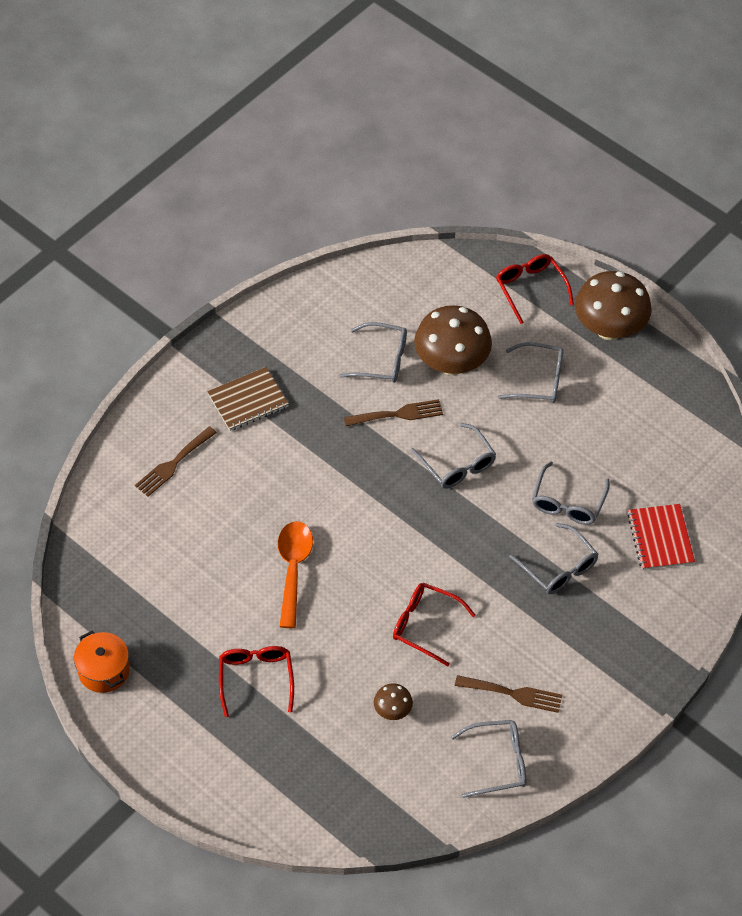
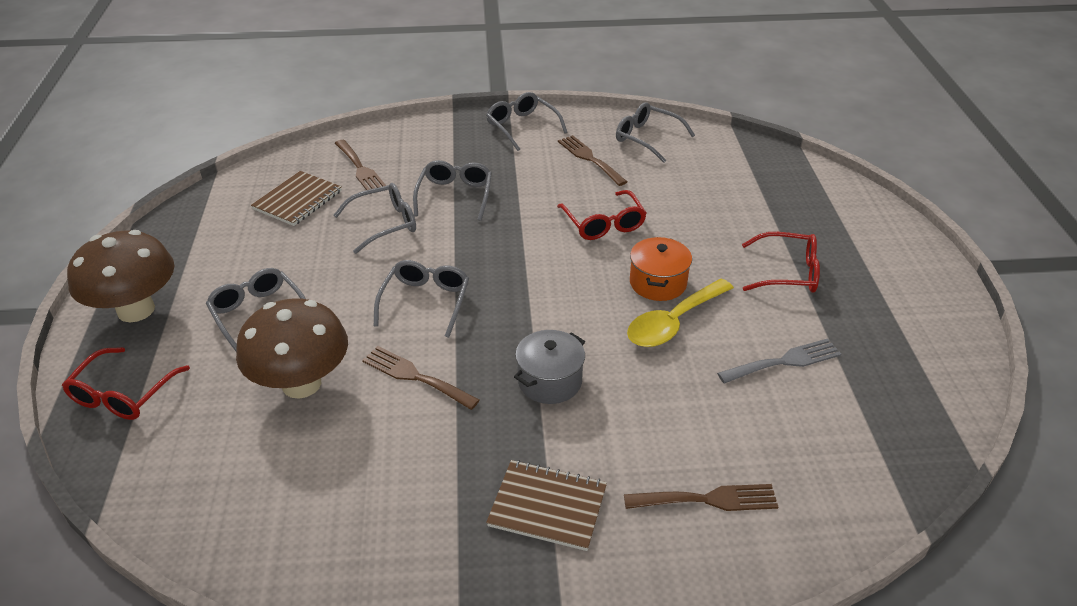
camera: 135 degrees left, 15 degrees down
(103, 671) = (945, 360): orange pot -> orange pot (658, 283)
(201, 590) = (784, 361): none -> grey fork
(256, 678) = (789, 273): red glasses -> red glasses turned 120 degrees counterclockwise
(293, 569) = (673, 322): orange spoon -> yellow spoon
(322, 469) = (549, 381): none -> grey pot
(383, 360) = (355, 438): grey glasses -> grey glasses (521, 126)
(392, 710) = (691, 196): brown mushroom -> none
(655, 475) = (297, 200): none -> brown notebook
(660, 538) = (360, 169): red notebook -> brown fork

